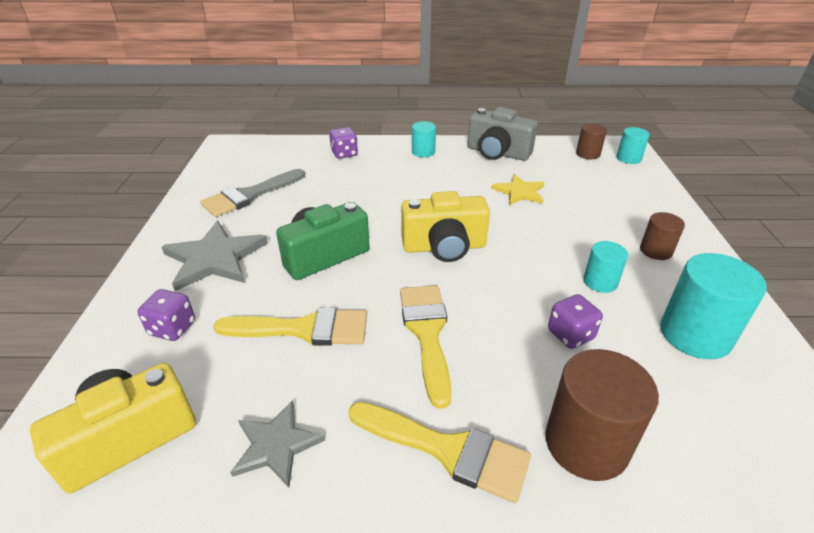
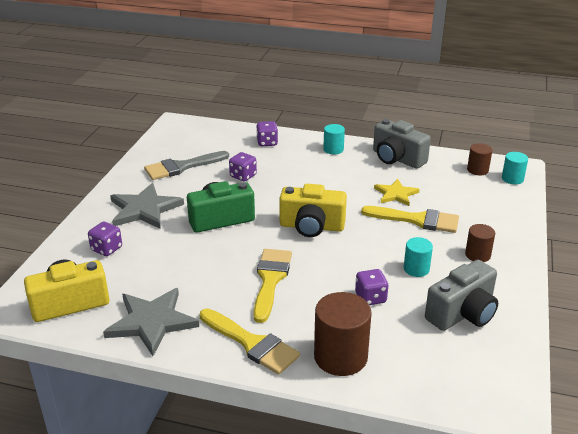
camera: 15 degrees right, 5 degrees down
(276, 445) = (152, 322): grey star -> grey star, size x1.61
(303, 329) = (189, 263): yellow brush -> yellow brush (417, 220)
(331, 196) = (243, 176): none -> purple dice
(695, 334) = (462, 313): turquoise cylinder -> grey camera

